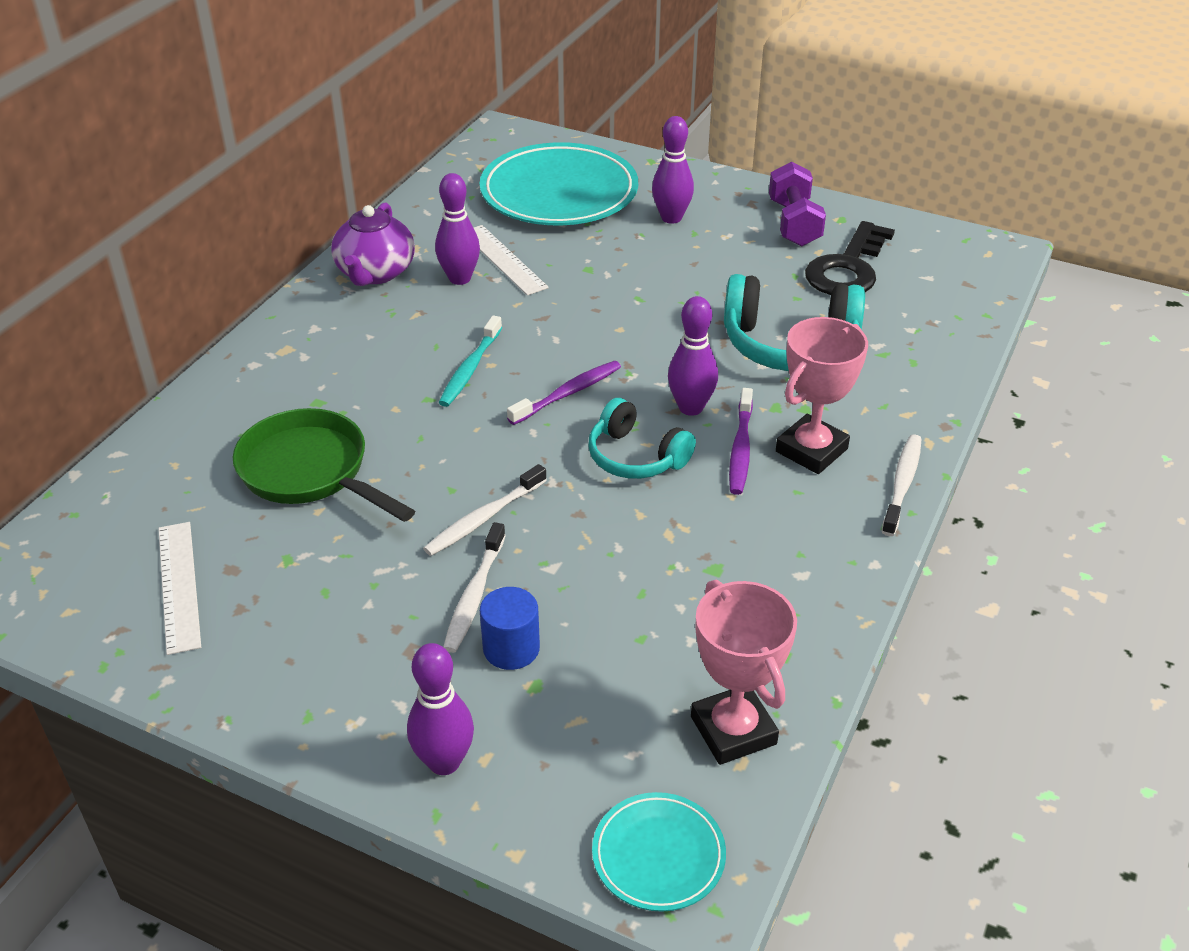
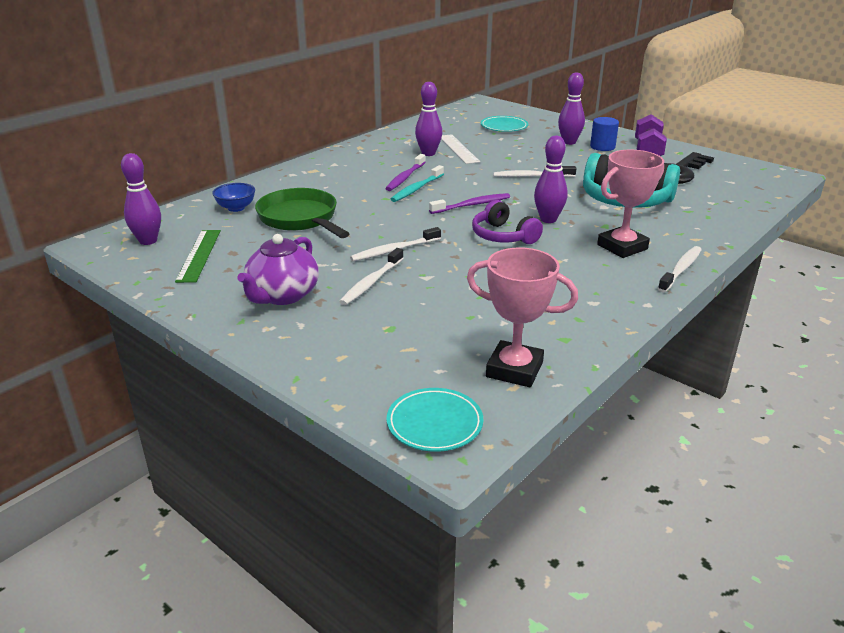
camera: 15 degrees right, 10 degrees down
(179, 586) = (199, 255): white ruler -> green ruler
(193, 464) = (236, 208): none -> blue bowl
(375, 273) = (380, 147): purple teapot -> purple teapot (282, 295)
(444, 762) = (314, 354): purple bowling pin -> purple bowling pin (148, 241)
(511, 648) = (383, 309): blue cylinder -> blue cylinder (602, 147)
(559, 193) = (504, 127): turquoise plate -> turquoise plate, size x0.49
(636, 457) = (503, 236): turquoise headphones -> purple headphones
(638, 311) = (532, 176): none -> white toothbrush
(733, 730) = (514, 369): pink trophy -> pink trophy turned 60 degrees counterclockwise
(741, 449) = (574, 241): purple toothbrush -> purple toothbrush (405, 177)

